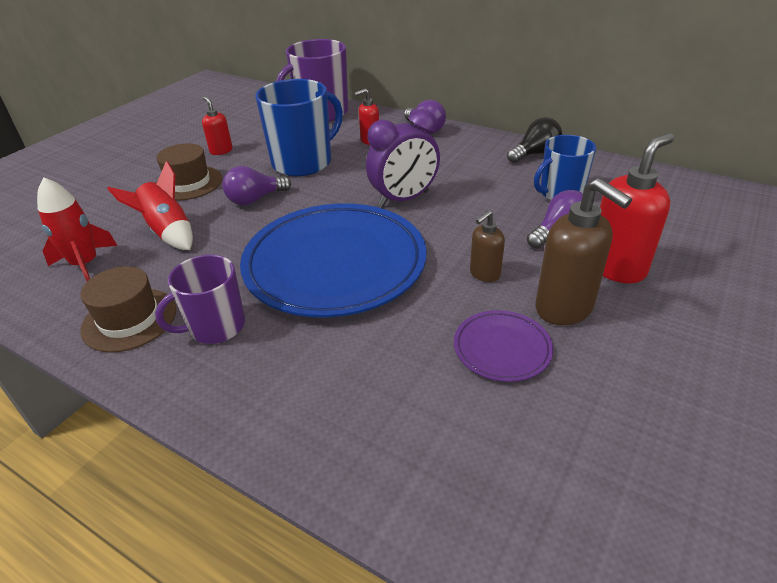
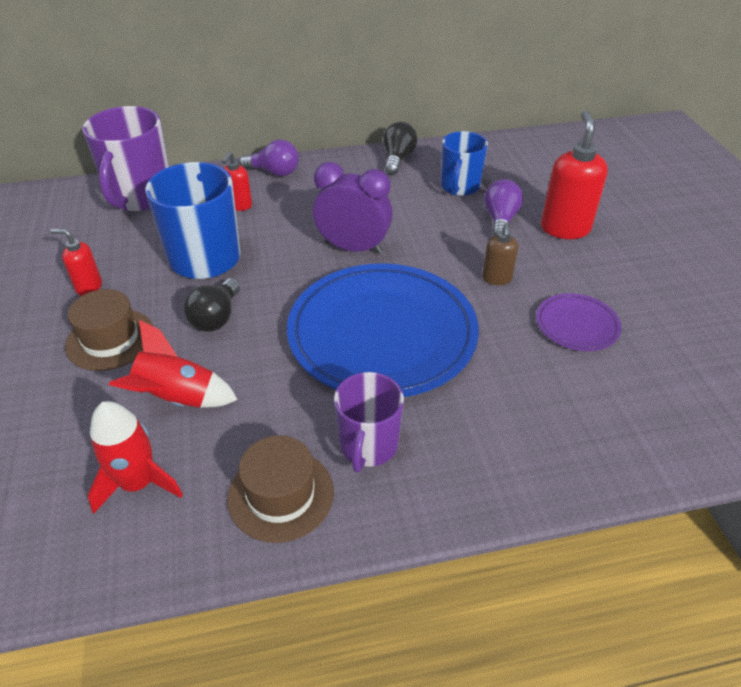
camera: 45 degrees left, 5 degrees up
(255, 199) = (216, 318): purple light bulb -> black light bulb
(404, 199) = (353, 248): purple clock -> purple clock turned 90 degrees counterclockwise
(564, 308) = (574, 275): brown soap dispenser -> none

